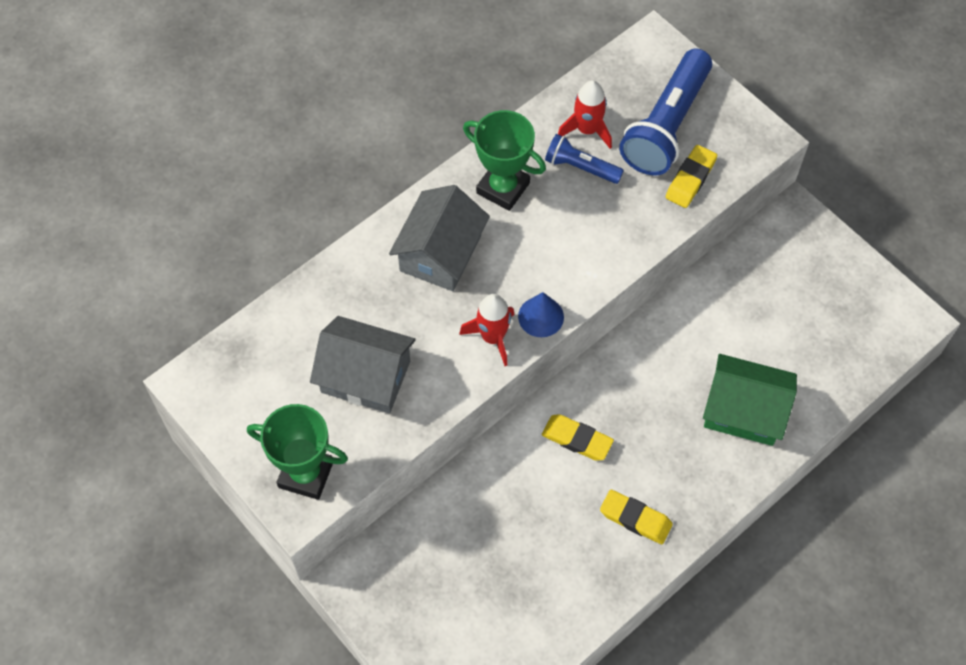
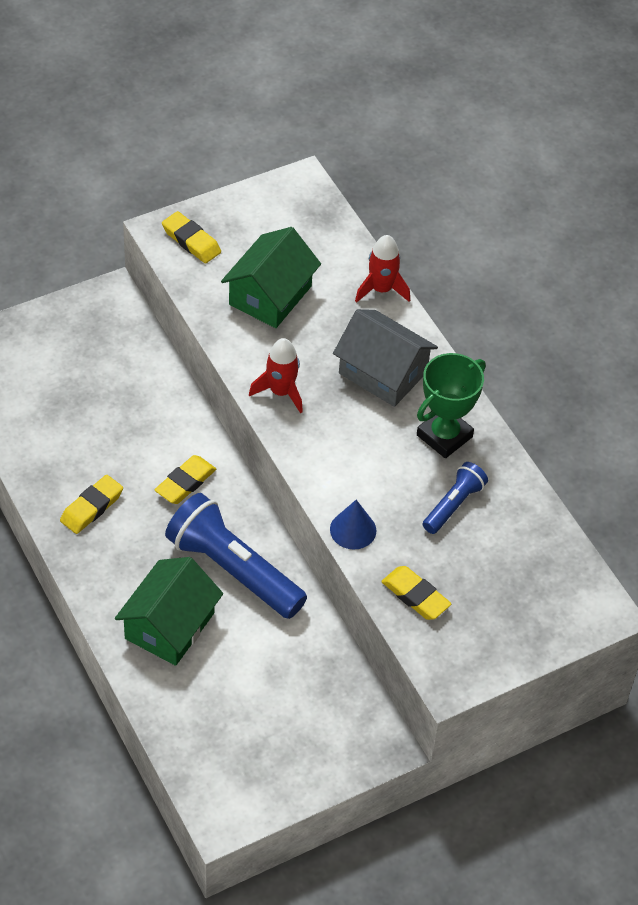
camera: 100 degrees right, 10 degrees down
(306, 474) = (191, 241): green trophy -> yellow eraser
(365, 376) = (270, 295): grey house -> green house
(541, 316) = (291, 432): blue cone -> blue cone (353, 530)
(587, 130) = (499, 522): red rocket -> red rocket (381, 289)
(666, 126) = (488, 593): blue flashlight -> blue flashlight (233, 569)

